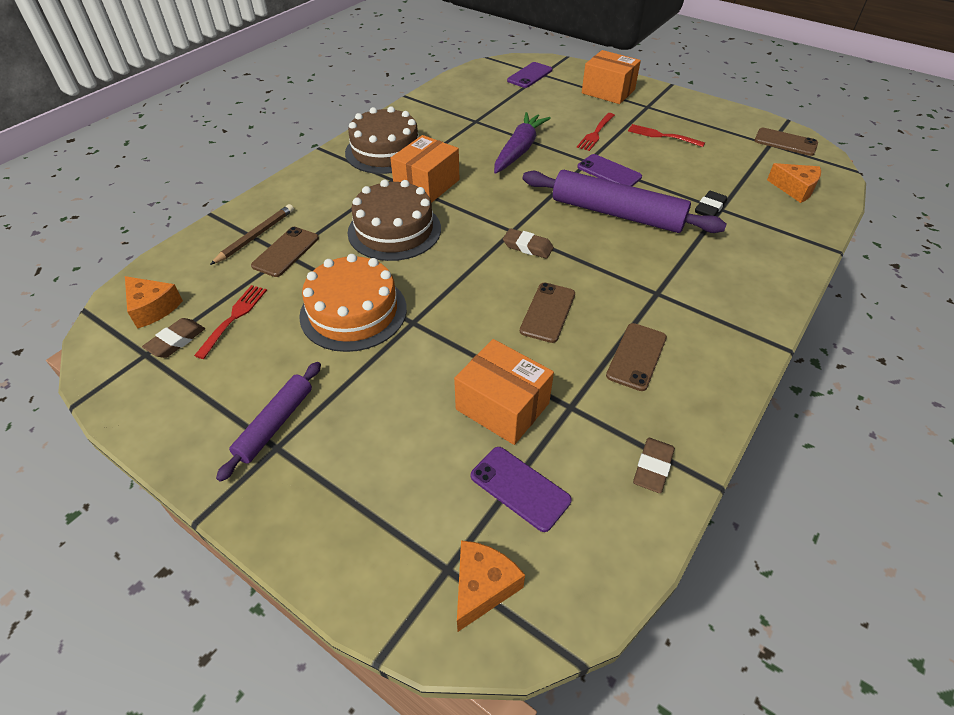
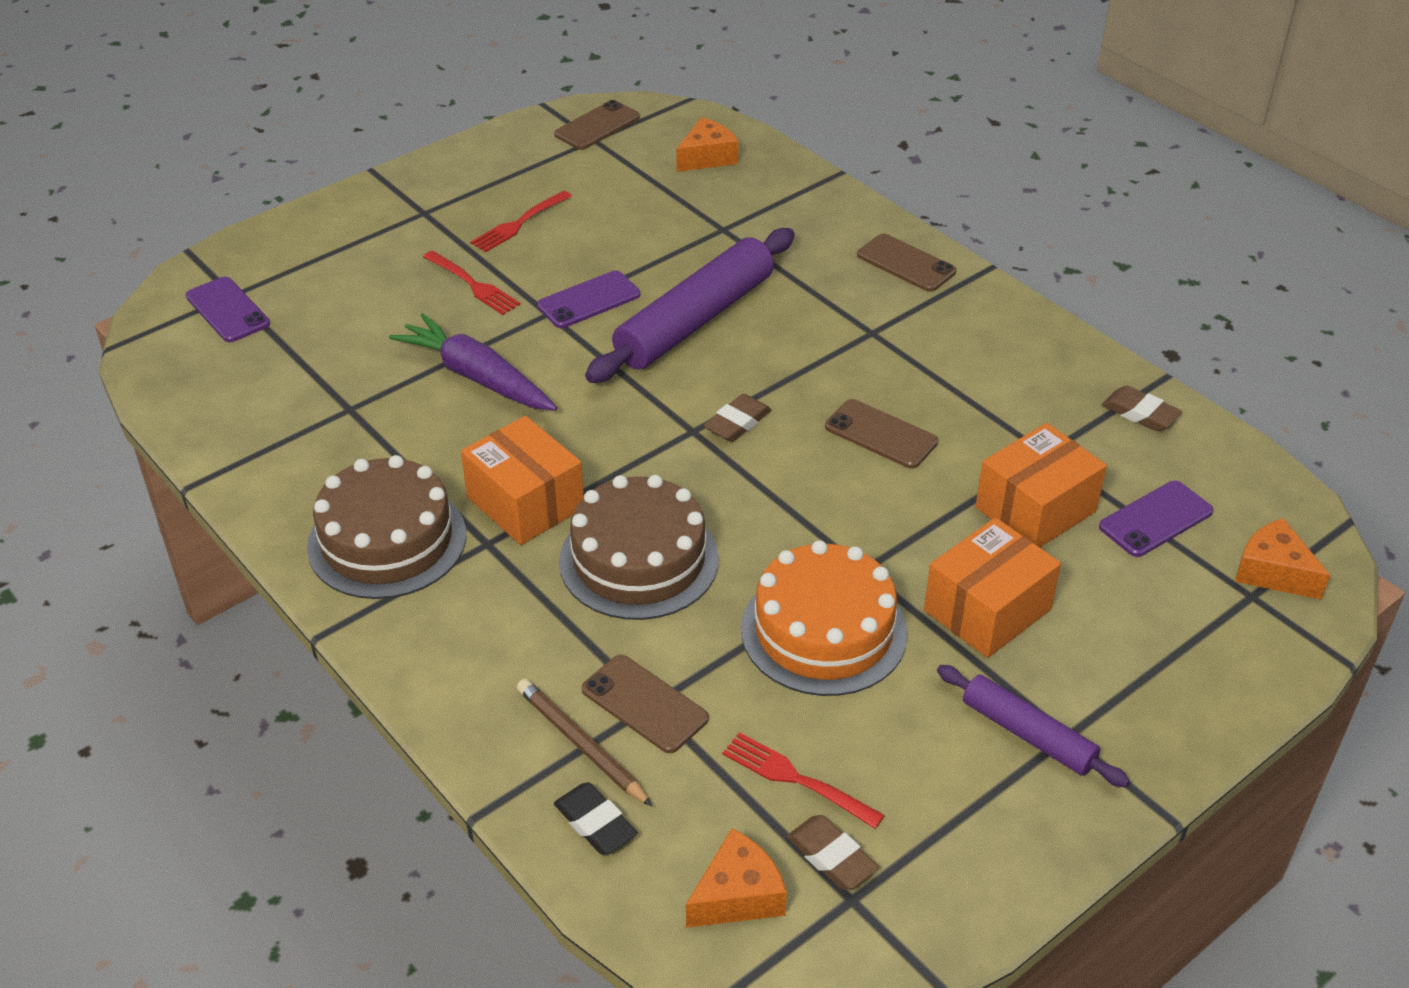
camera: 75 degrees left, 5 degrees down
(608, 91) = (349, 238): orange box -> orange box (987, 610)
(636, 356) = (978, 380): brown phone -> brown phone (906, 263)
(710, 208) = (717, 237): black eraser -> black eraser (595, 823)

